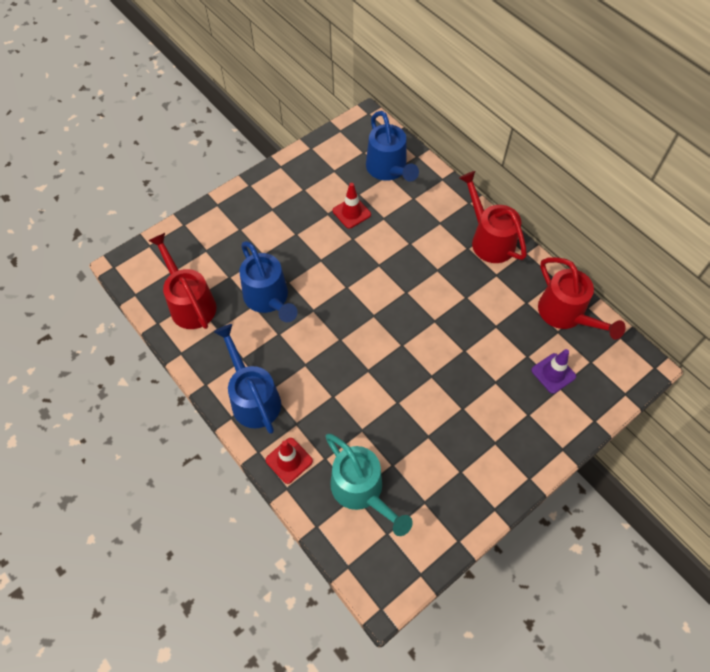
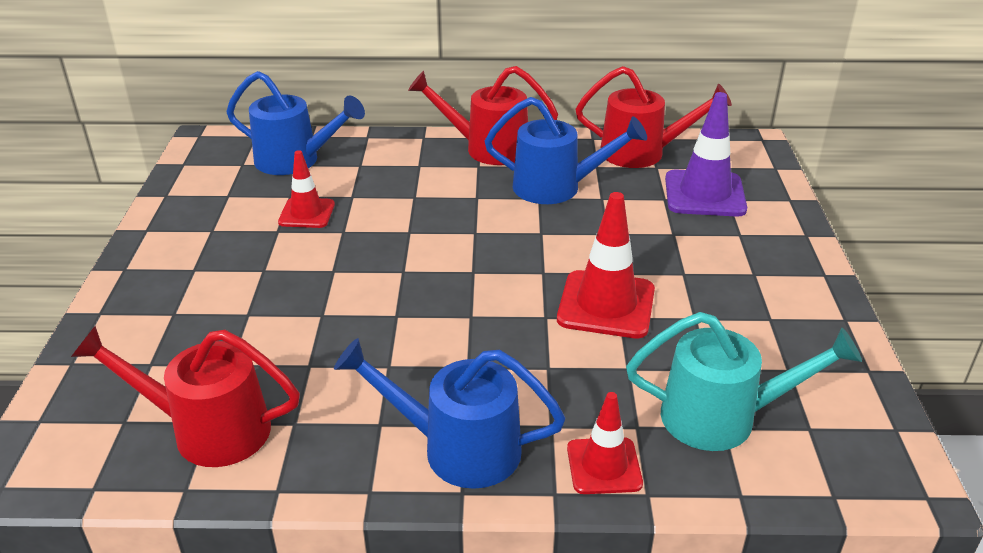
camera: 50 degrees left, 25 degrees down
(269, 299) = (323, 346): blue watering can -> blue watering can (557, 188)
(401, 390) = (606, 305): none -> red traffic cone
(553, 373) = (704, 194): purple traffic cone -> purple traffic cone, size x1.60

